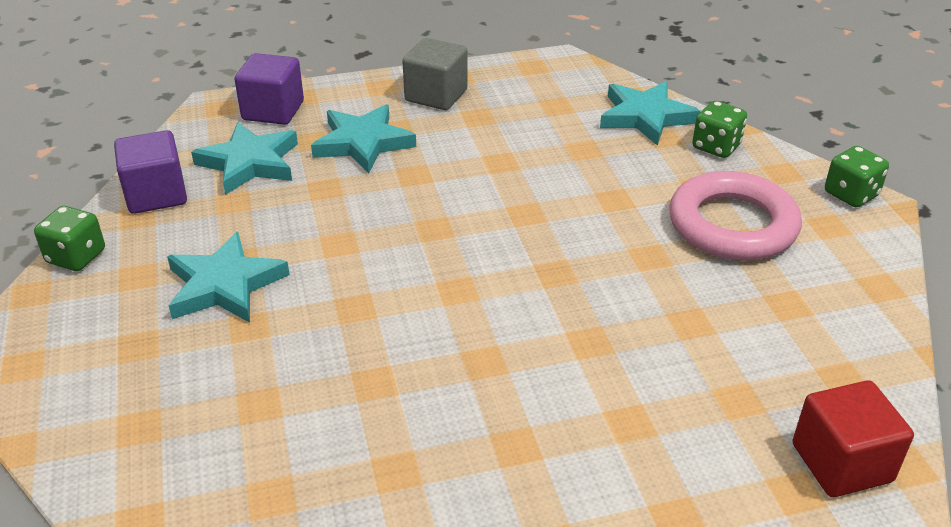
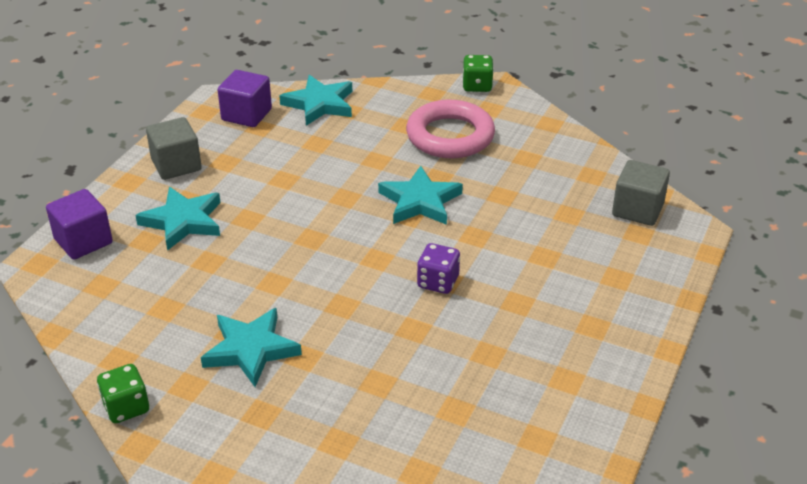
camera: 50 degrees left, 0 degrees up
(156, 195) = (106, 340): purple cube -> purple cube (246, 115)
(249, 163) = (132, 280): turquoise star -> turquoise star (420, 201)
(473, 357) = (438, 282): none -> purple dice
(716, 147) = (381, 99): green dice -> none
(841, 463) = (637, 210): red cube -> grey cube

